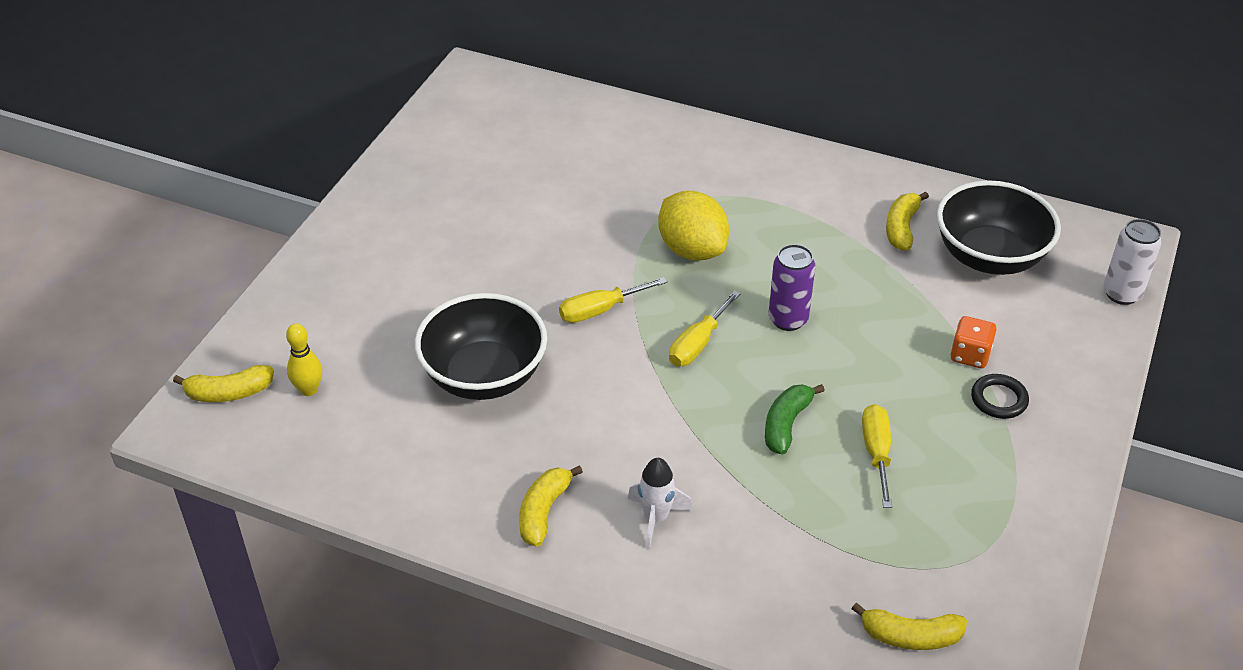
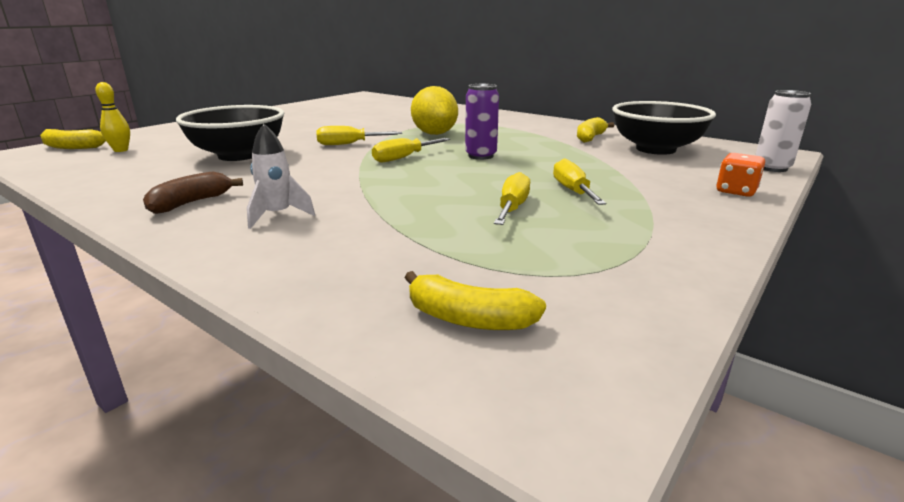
camera: 15 degrees right, 20 degrees down
(544, 511) = (191, 203): yellow banana -> brown banana
(786, 424) = (441, 189): green banana -> none
(924, 401) = (573, 191): none -> yellow screwdriver
(970, 355) = (625, 178): orange dice -> orange dice (736, 191)
(999, 399) = (645, 197): black ring -> none

